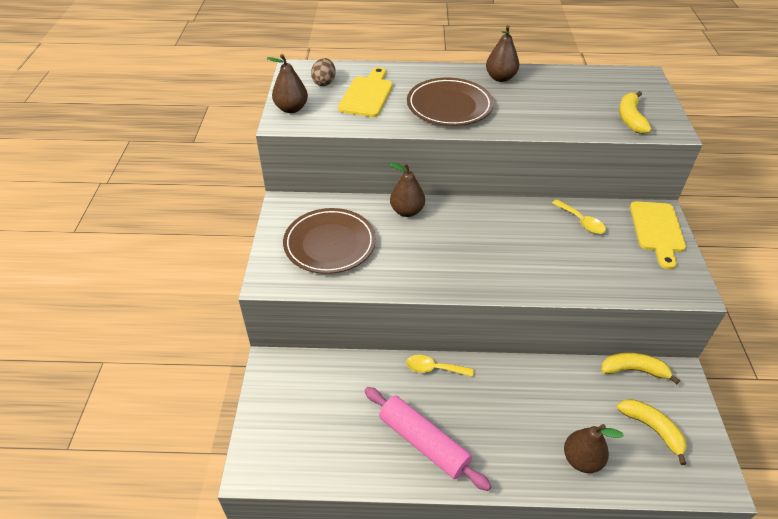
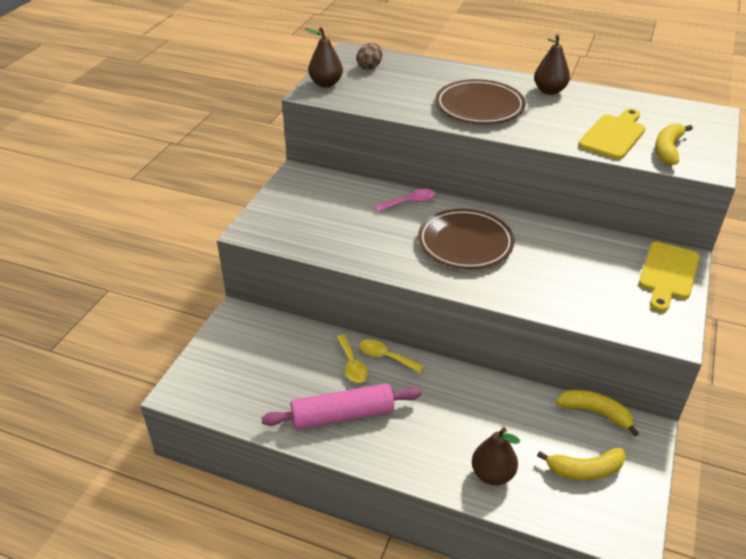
camera: 20 degrees right, 5 degrees down
(329, 244) = (321, 214): brown plate -> brown plate (465, 243)
(367, 94) = (404, 84): yellow cutting board -> yellow cutting board (613, 135)
(407, 211) = (410, 202): brown pear -> pink spoon
(423, 442) = (342, 415): pink rolling pin -> pink rolling pin turned 75 degrees counterclockwise
(581, 222) = (586, 248): yellow spoon -> yellow spoon (352, 365)
(652, 429) = (585, 470): yellow banana -> yellow banana turned 105 degrees clockwise

